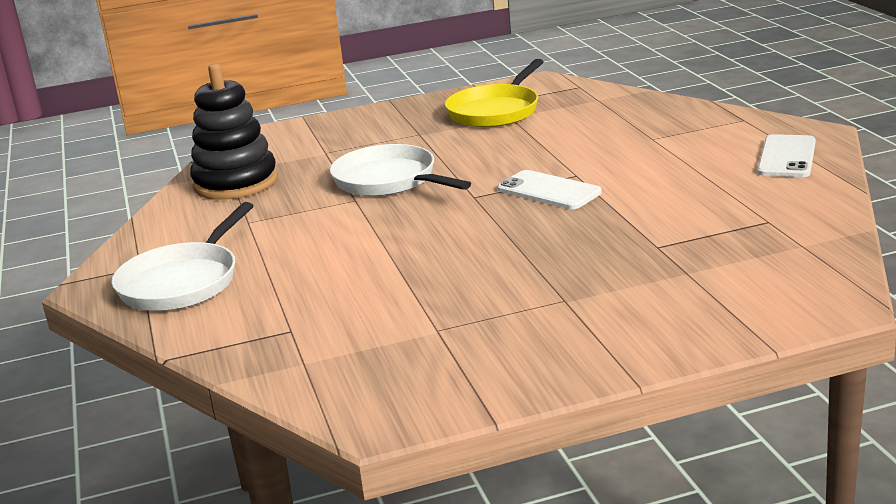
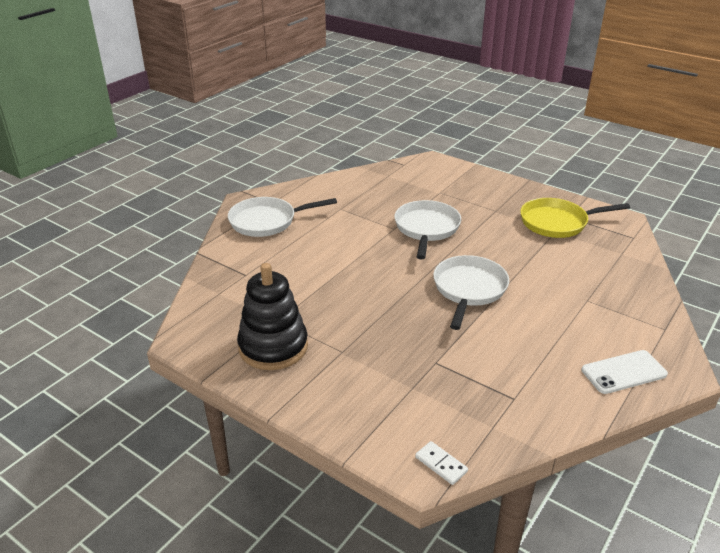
camera: 50 degrees right, 10 degrees up
(236, 183) = (378, 184): black stacking toy -> black stacking toy (273, 347)
(548, 191) = (468, 290): white phone -> white pan
(835, 291) = (441, 464): none -> white domino

